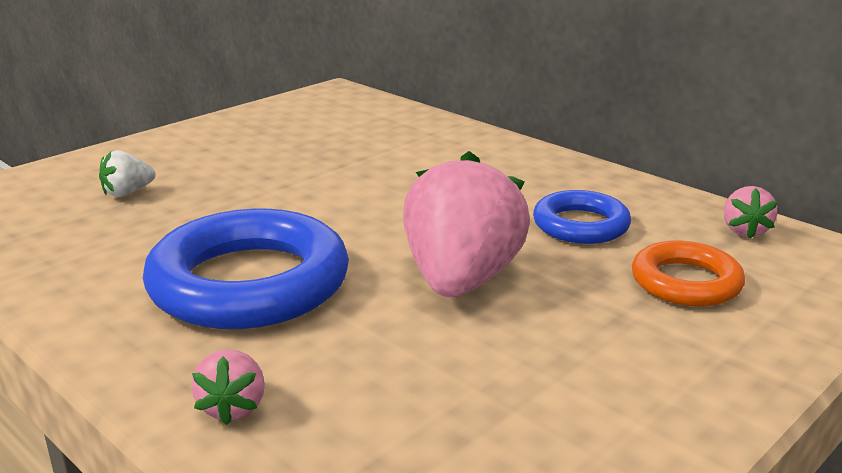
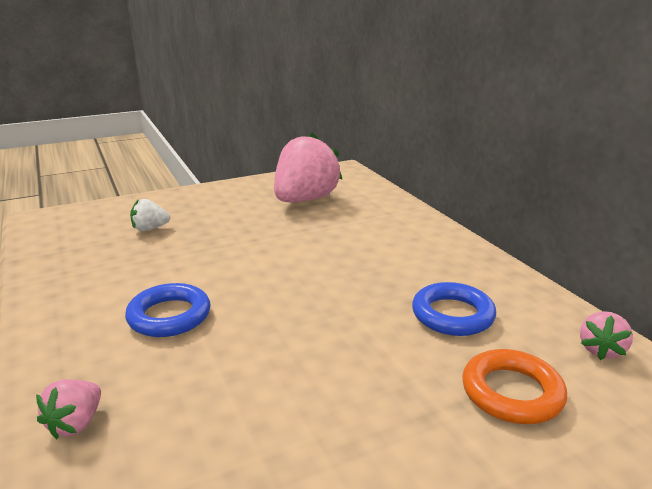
camera: 20 degrees right, 0 degrees up
(249, 283) = (169, 316): blue ring -> blue ring, size x0.55
(461, 280) = (320, 347): pink strawberry -> pink strawberry (305, 200)

